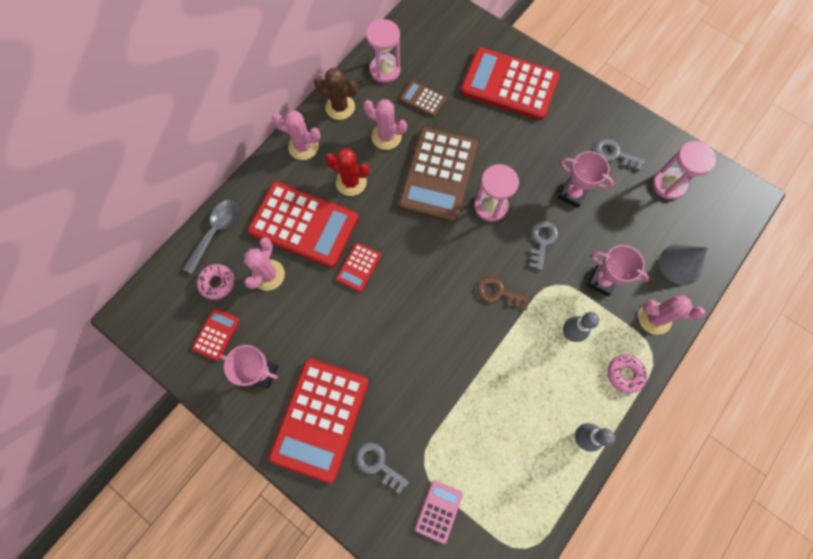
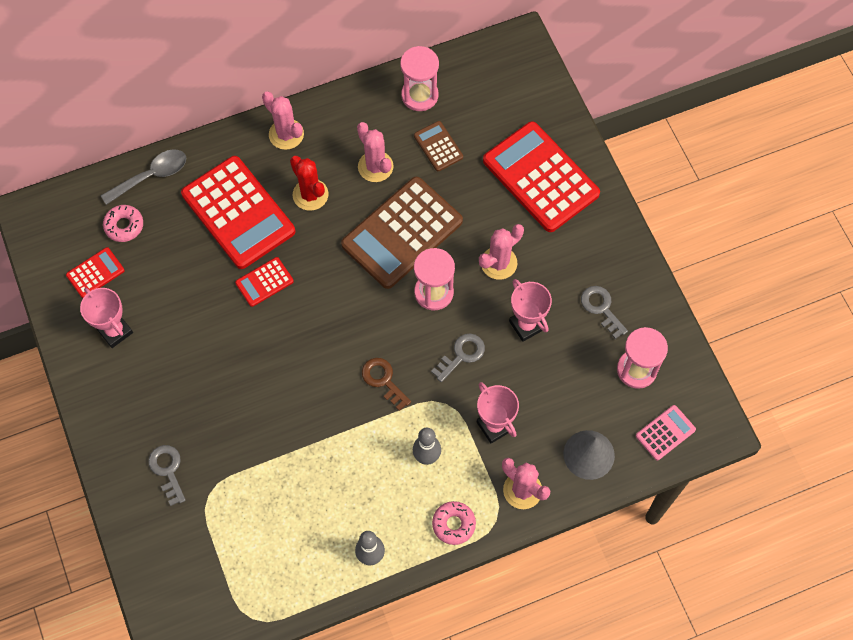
camera: 30 degrees right, 5 degrees down
(268, 275) = (175, 243): pink cactus -> pink cactus (499, 263)
(320, 419) = (141, 401): red calculator -> none
(340, 107) = (348, 112): brown cactus -> none
(439, 511) = (195, 541): pink calculator -> pink calculator (665, 432)

